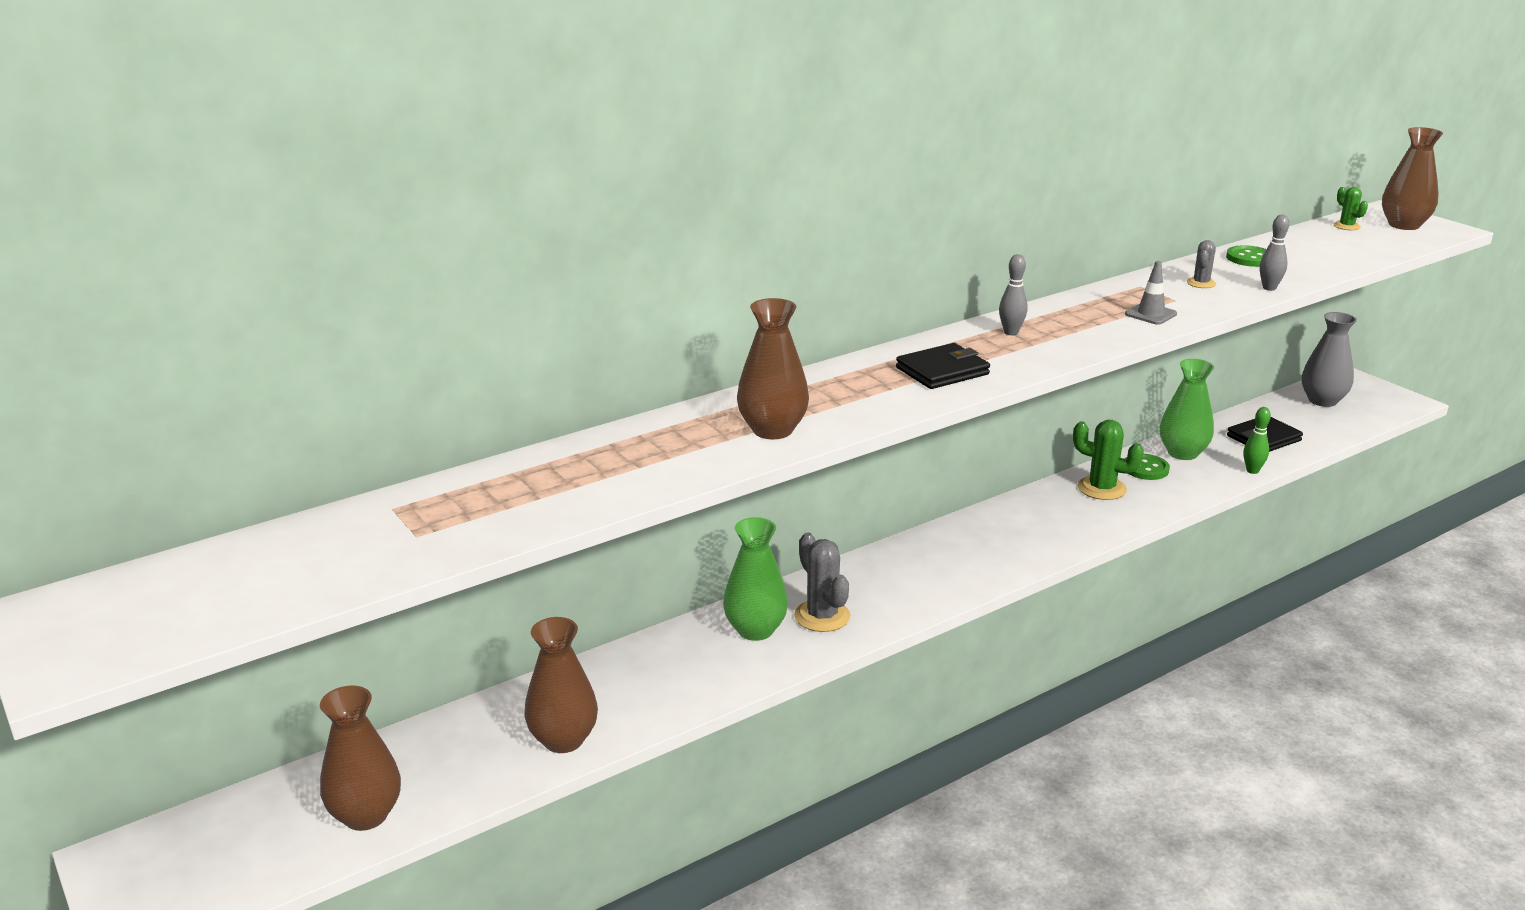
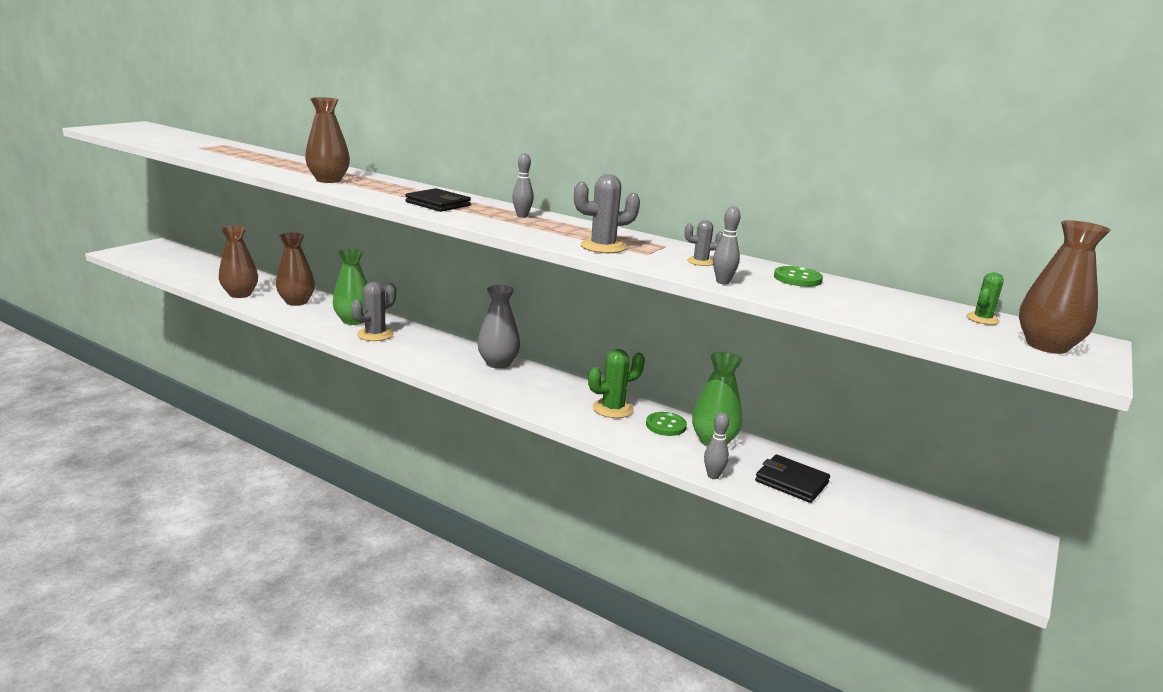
camera: 65 degrees right, 5 degrees down
(366, 815) = (181, 271): brown vase -> brown vase (296, 302)
(1101, 488) = (613, 409): green cactus -> green cactus turned 60 degrees clockwise
(1150, 314) = (603, 247): grey traffic cone -> grey cactus
(1252, 471) = (713, 476): green bowling pin -> grey bowling pin
(1322, 400) = (929, 518): grey vase -> grey vase (498, 363)

